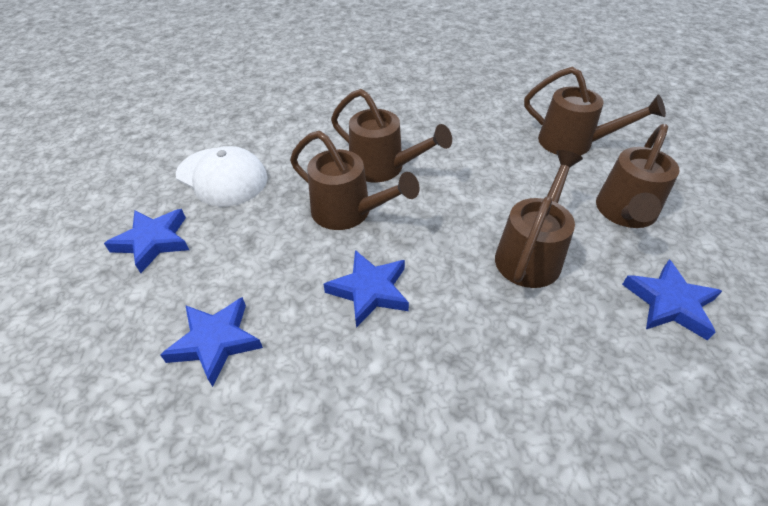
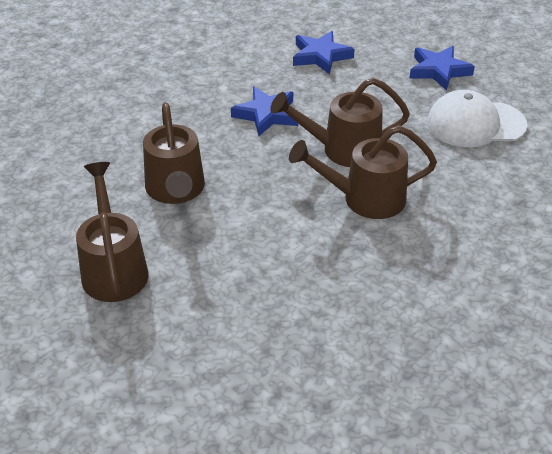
camera: 140 degrees right, 5 degrees down
(573, 143) = (208, 336): brown watering can -> none
(669, 303) = (53, 206): blue star -> none

